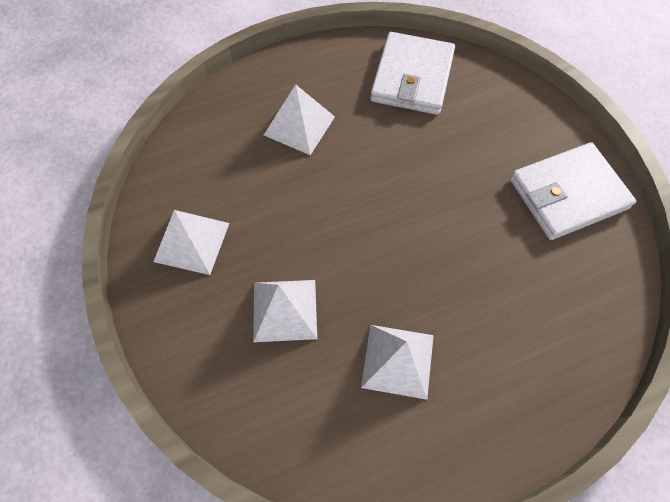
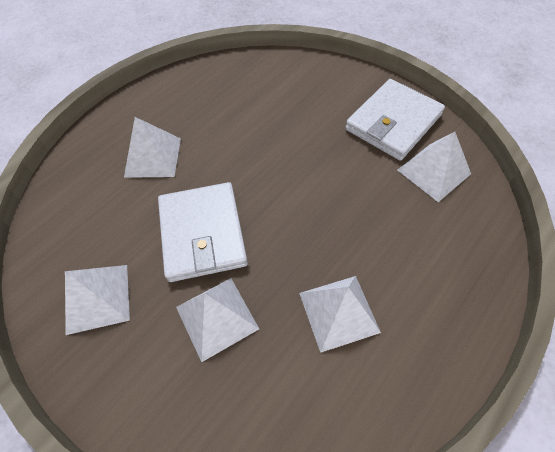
camera: 25 degrees left, 5 degrees down
(412, 77) = (229, 86): white wallet -> white wallet (202, 233)
(579, 269) = (433, 172): none -> white pyramid

